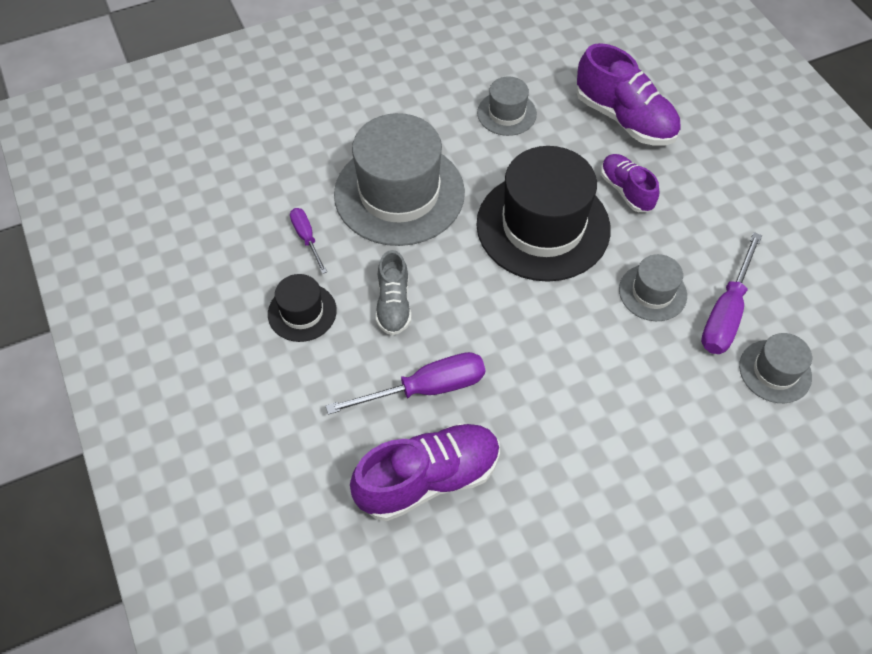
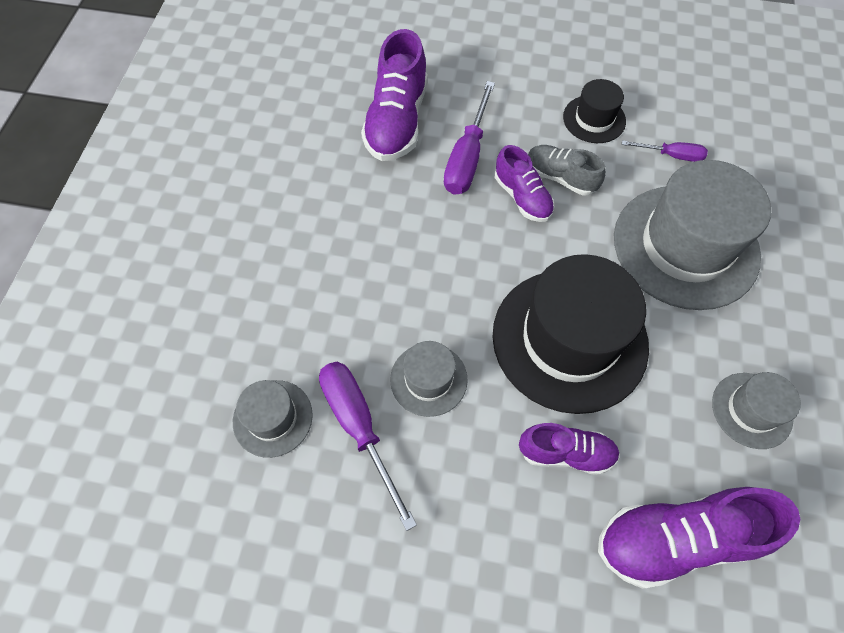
camera: 125 degrees right, 5 degrees up
(437, 321) = (522, 197): none -> purple shoe

